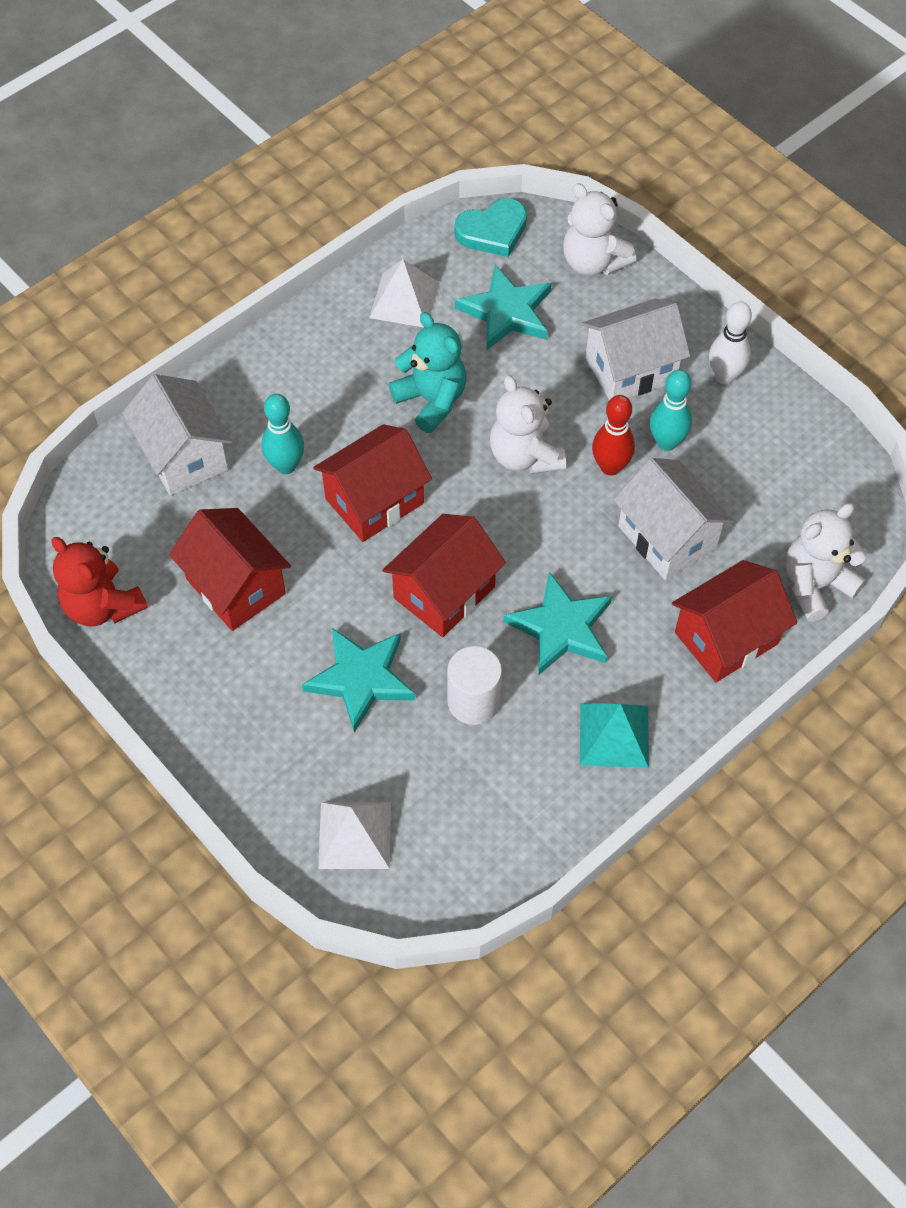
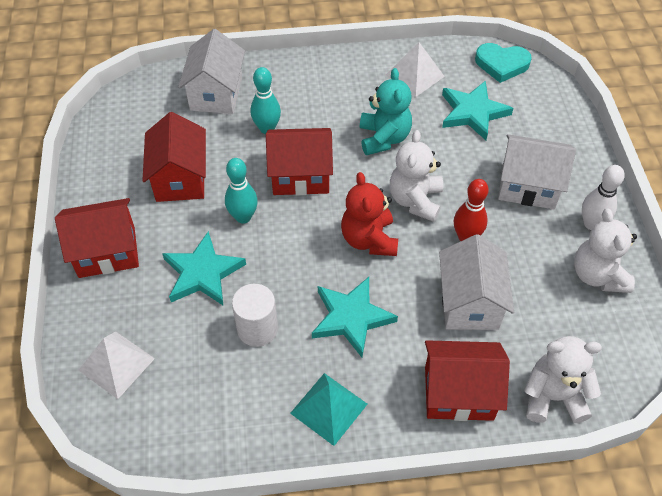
camera: 35 degrees right, 5 degrees down
(103, 606) = (102, 148): red teddy bear -> red teddy bear (369, 239)
(444, 592) = (296, 252): red house -> red house (107, 252)
(593, 262) = (554, 112): white teddy bear -> white teddy bear (598, 275)
(666, 442) = (517, 243): turquoise bowling pin -> turquoise bowling pin (243, 217)

